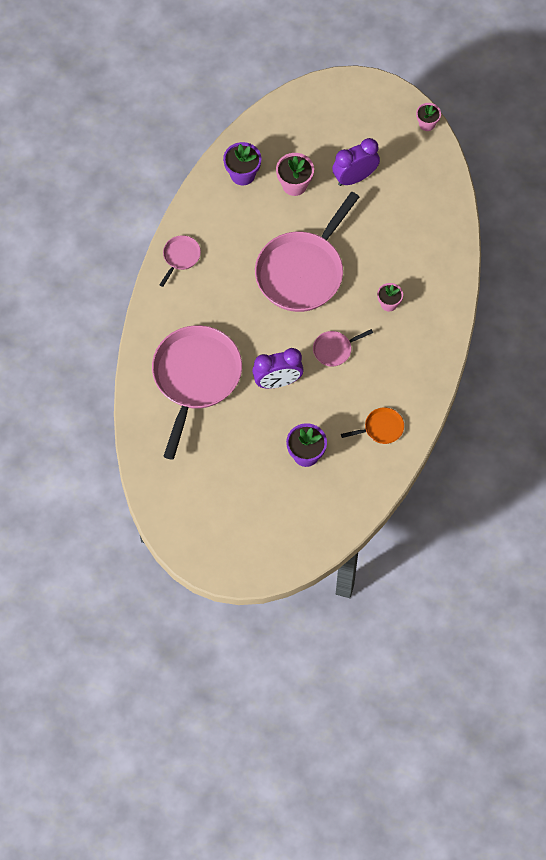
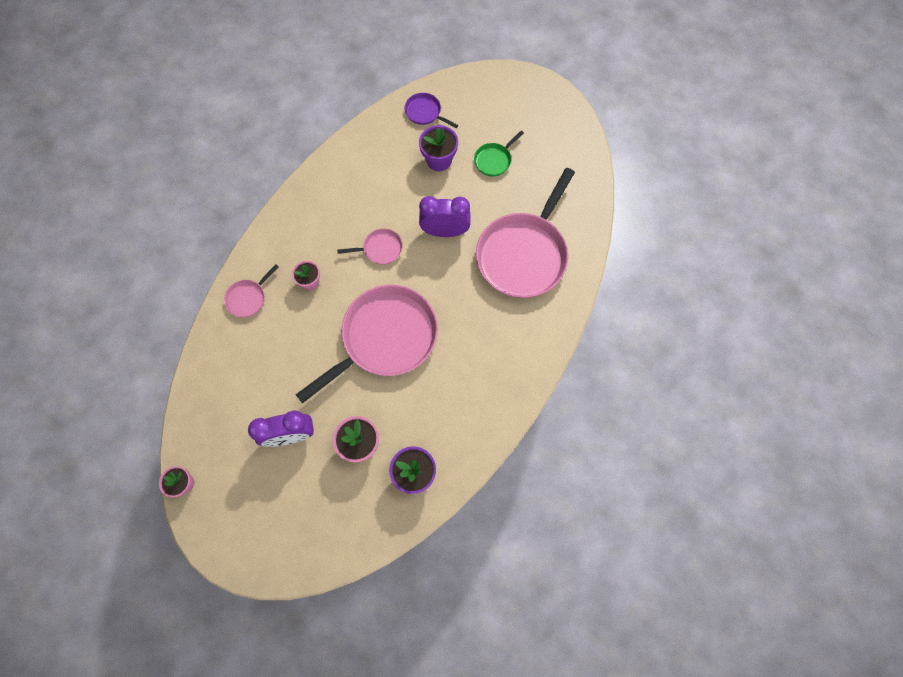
camera: 165 degrees left, 5 degrees up
(180, 257) = (509, 388): pink pan -> pink pan (248, 298)
(249, 468) = (494, 160): none -> green pan
(337, 505) = (425, 112): none -> purple pan
(381, 428) = (363, 166): orange pan -> none

